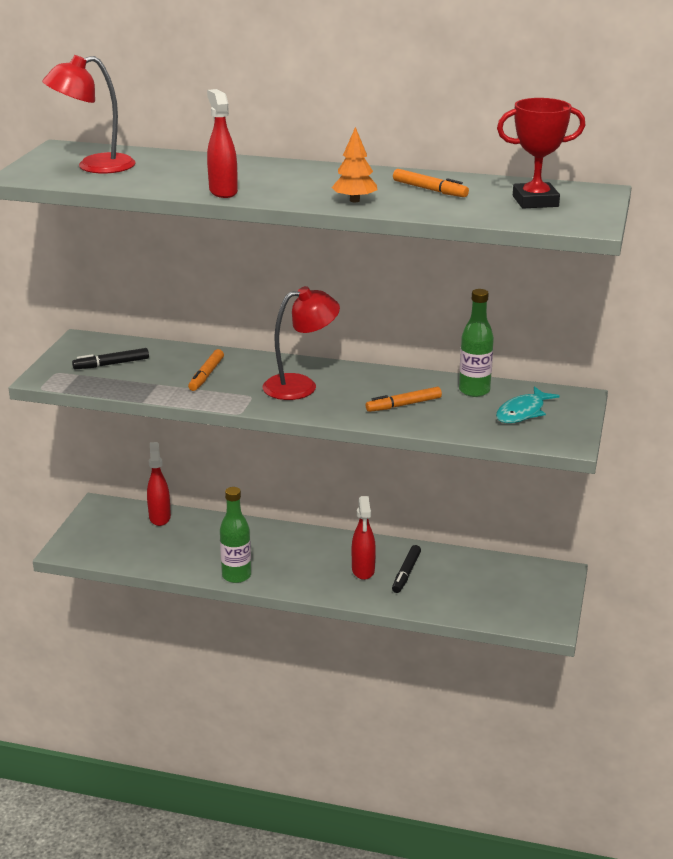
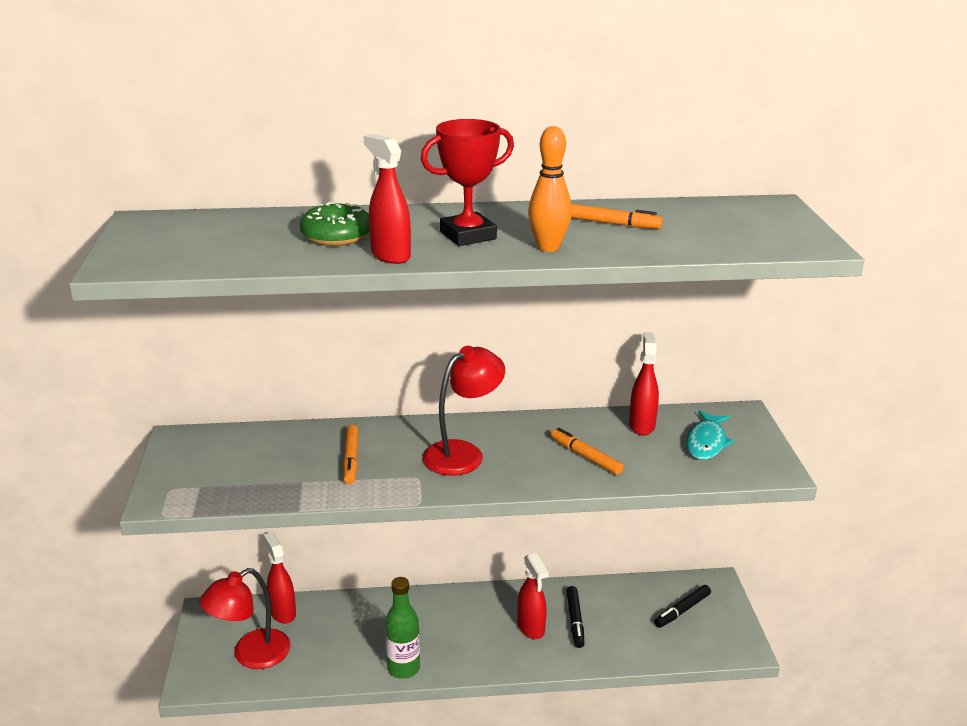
camera: 20 degrees left, 0 degrees up
(94, 166) = (204, 241): red lamp -> red lamp (251, 655)
(111, 364) = (232, 465): black marker -> black marker (682, 610)
(195, 174) = (336, 236): none -> green donut
(354, 200) = (548, 247): orange tree -> orange bowling pin
(403, 405) = (585, 457): orange marker -> orange marker turned 90 degrees clockwise
(474, 391) = (642, 425): green bottle -> red spray bottle
(535, 201) = (731, 224): red trophy -> red trophy (468, 235)

